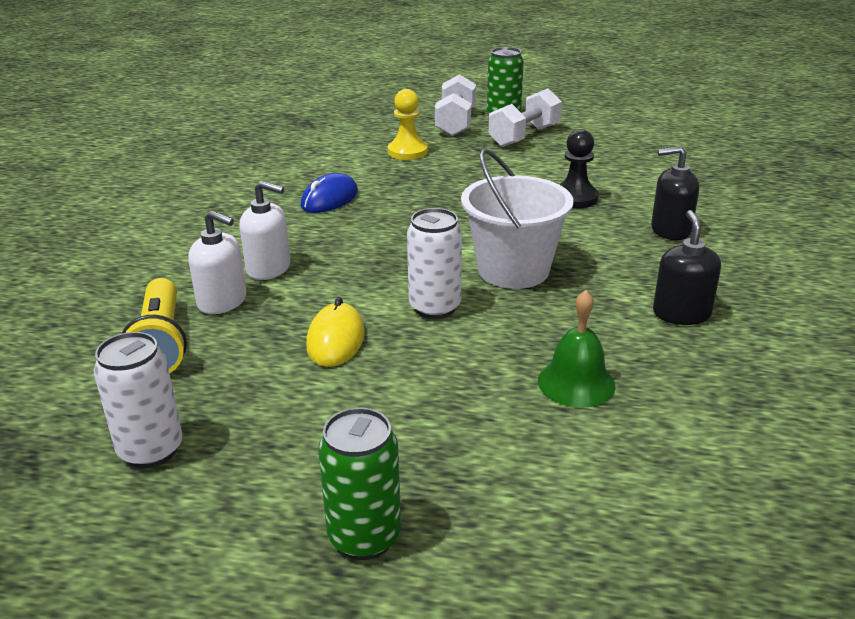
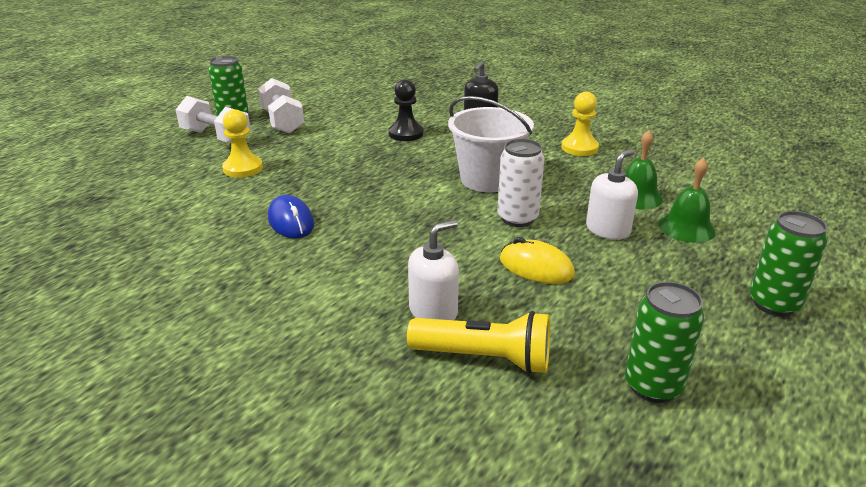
camera: 65 degrees left, 0 degrees up
(151, 450) = (653, 386): white can -> green can
(269, 268) = (393, 276): white soap dispenser -> white soap dispenser (608, 230)
(521, 438) = (686, 228): none -> green bell
(681, 313) = (579, 148): black soap dispenser -> yellow pawn

